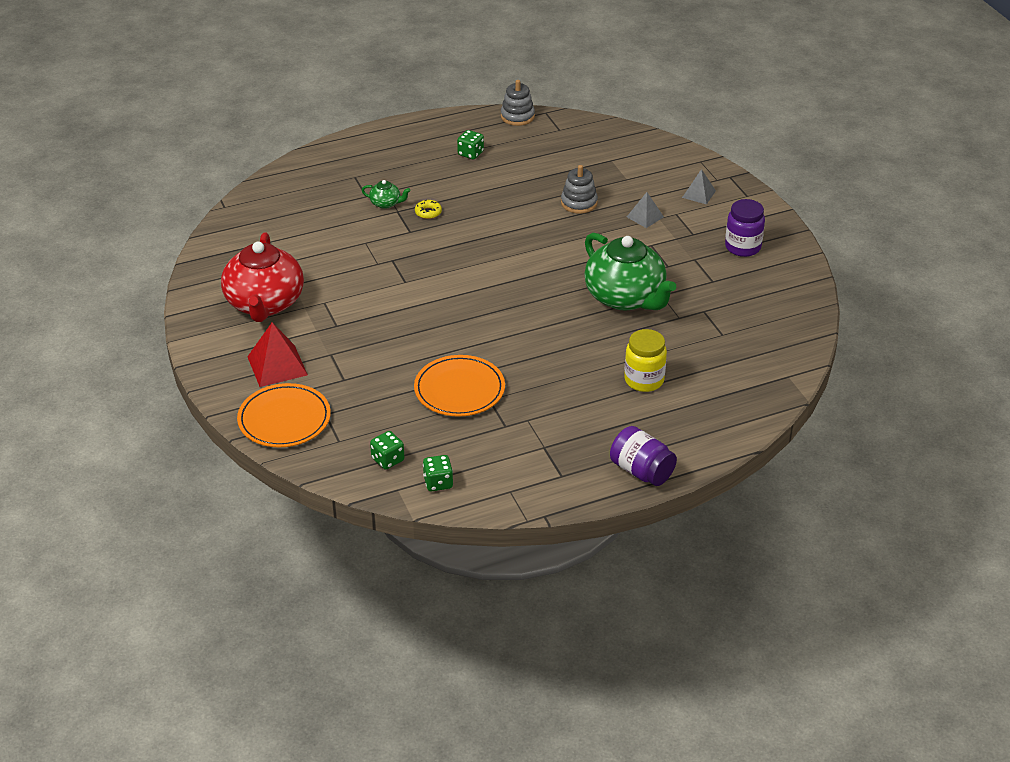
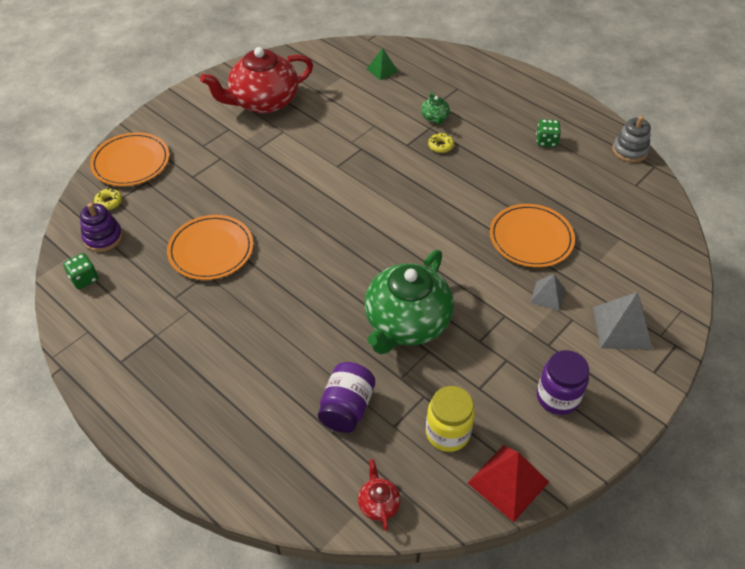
camera: 65 degrees right, 10 degrees up
(277, 365) = (192, 135): red pyramid -> red pyramid (508, 482)
(284, 212) = (382, 70): none -> green pyramid
(337, 446) = (109, 202): none -> yellow donut
(388, 459) = (103, 237): green dice -> purple stacking toy
(579, 203) = (531, 238): grey stacking toy -> orange plate
(641, 471) = (147, 423): purple jar -> purple jar (347, 408)
(644, 380) = (285, 380): yellow jar -> yellow jar (447, 433)
(698, 194) = (622, 327): grey pyramid -> grey pyramid, size x1.65
(785, 362) = (378, 503): none -> red teapot

